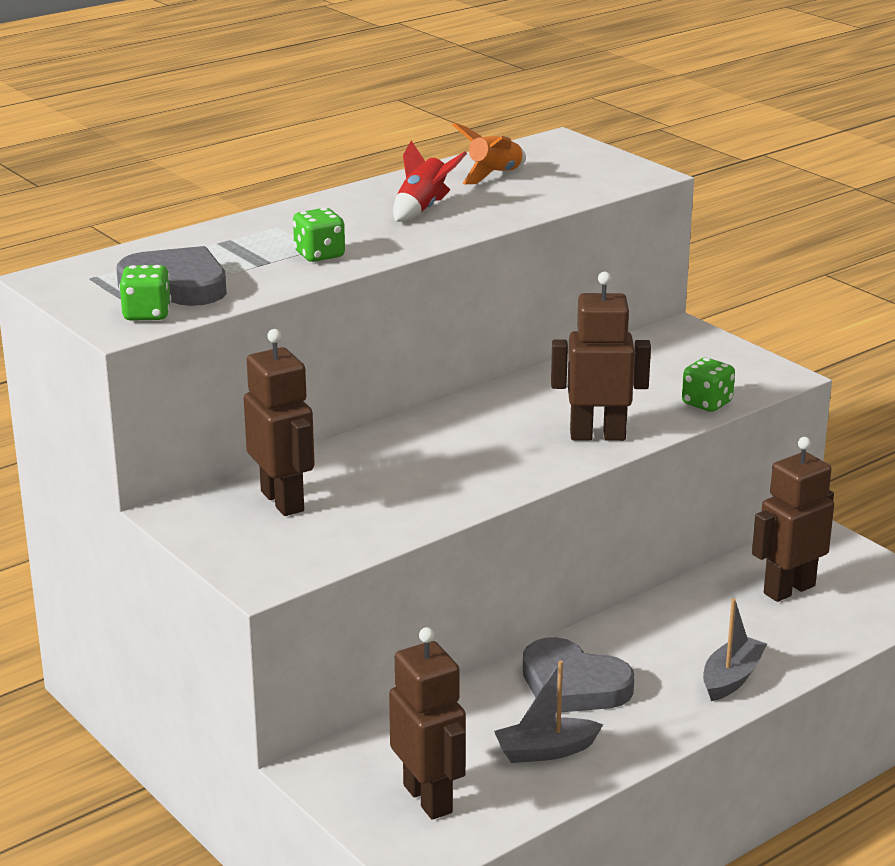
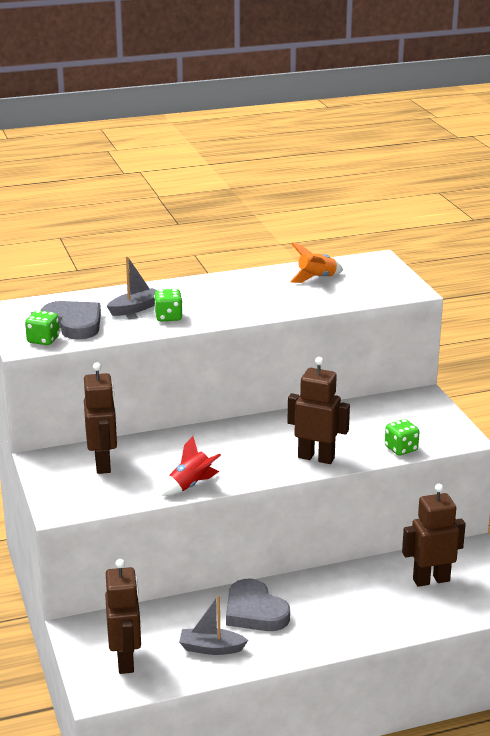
camera: 20 degrees right, 0 degrees up
(423, 209) = (254, 295): red rocket -> red rocket (190, 485)
(731, 678) = (354, 629): grey boat -> grey boat (135, 308)

